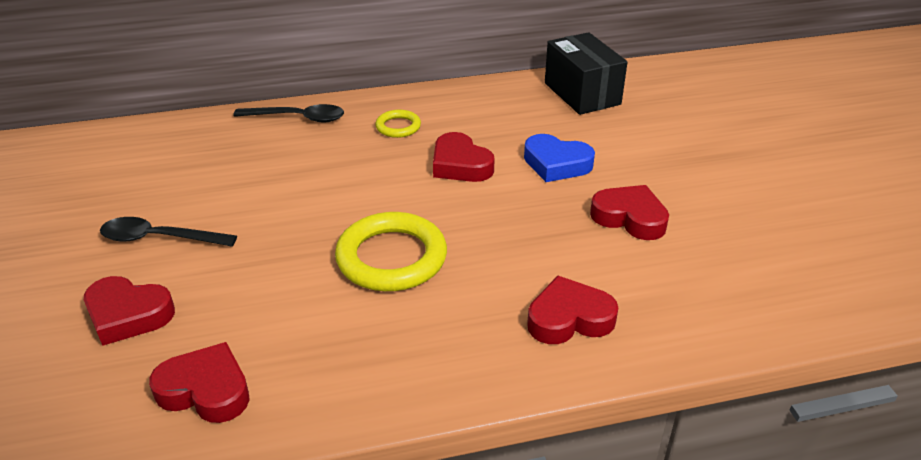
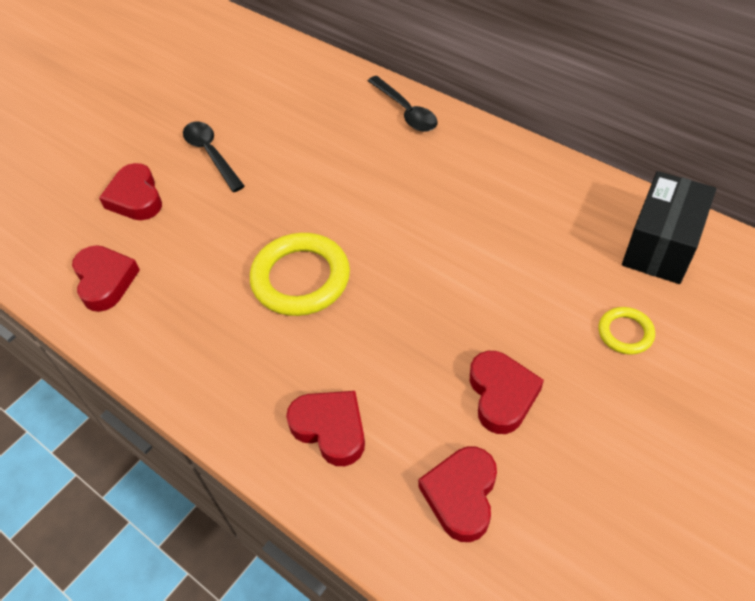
camera: 55 degrees right, 15 degrees up
(398, 127) = (460, 169): yellow ring -> yellow ring (625, 333)
(460, 165) = (452, 239): red heart -> red heart (461, 495)
(556, 164) = (524, 297): blue heart -> none

